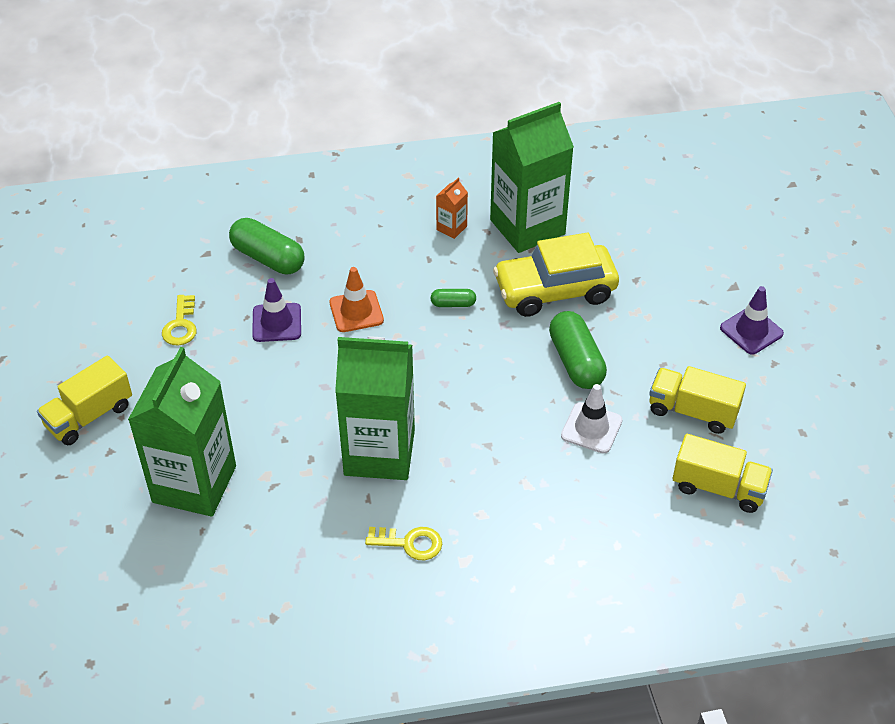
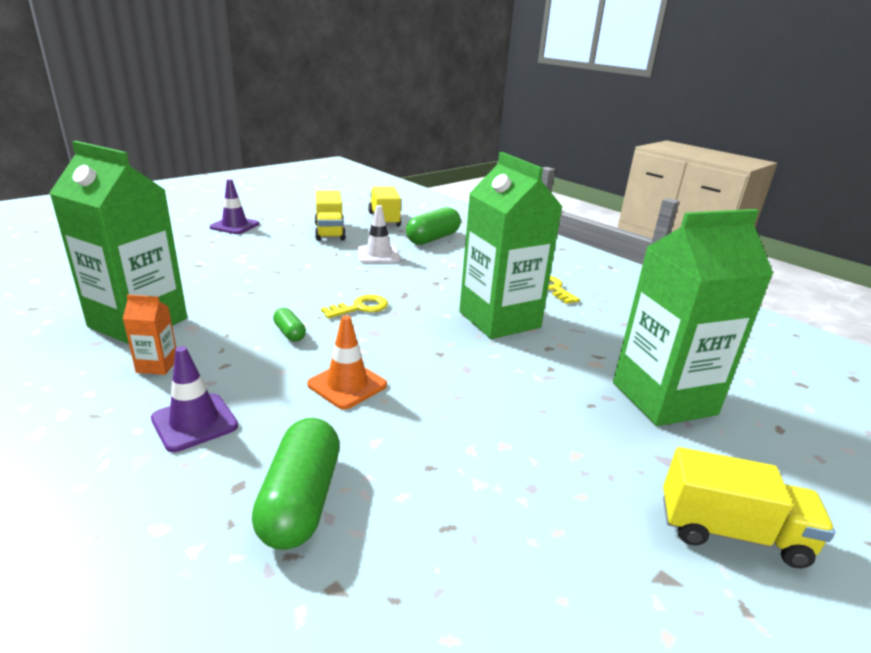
camera: 125 degrees left, 20 degrees down
(181, 325) = (505, 527): yellow key -> yellow key (360, 307)
(277, 323) = (416, 436): purple traffic cone -> purple traffic cone (194, 422)
(555, 290) = (235, 292): yellow car -> none
(576, 361) = (317, 270): green capsule -> green capsule (433, 238)

